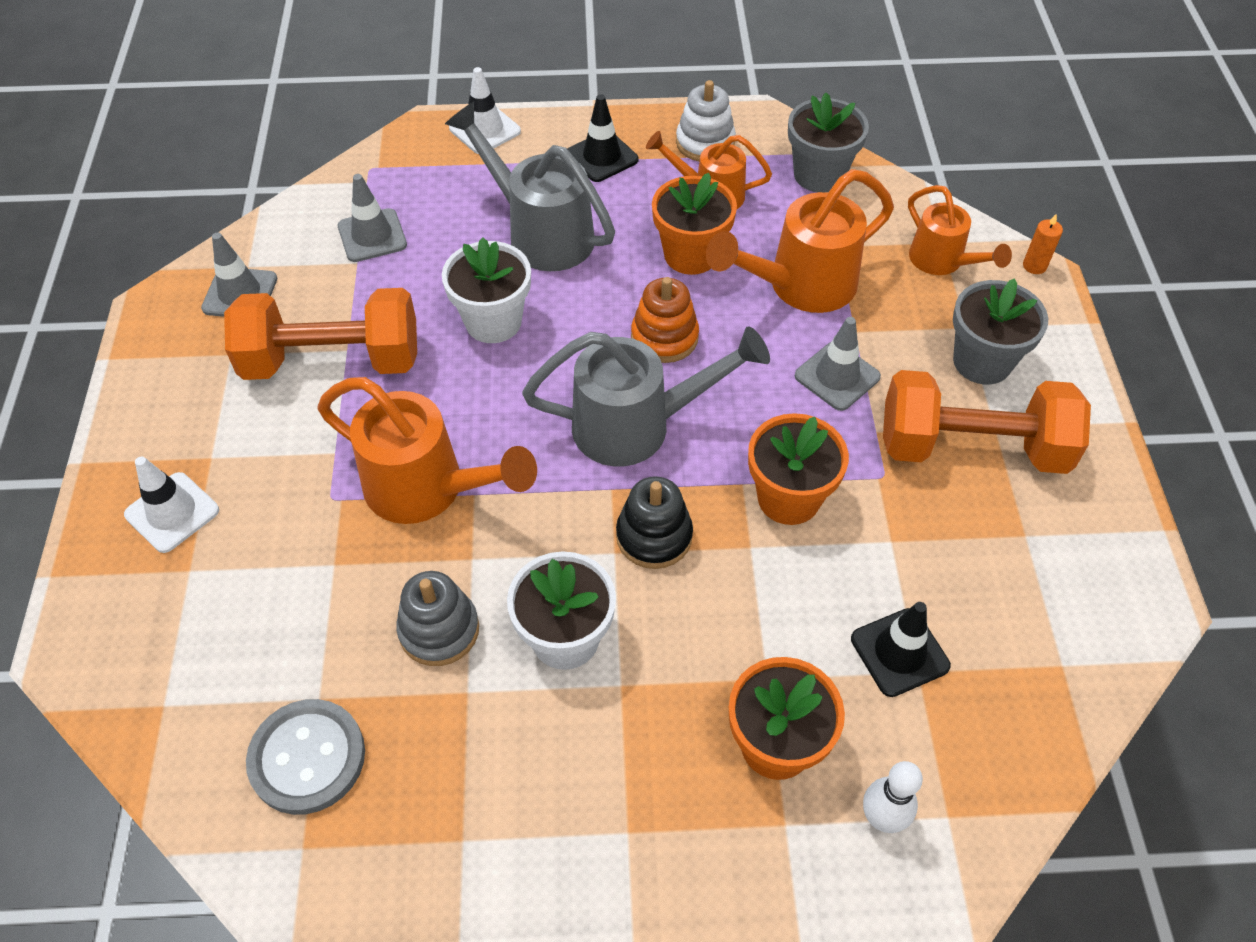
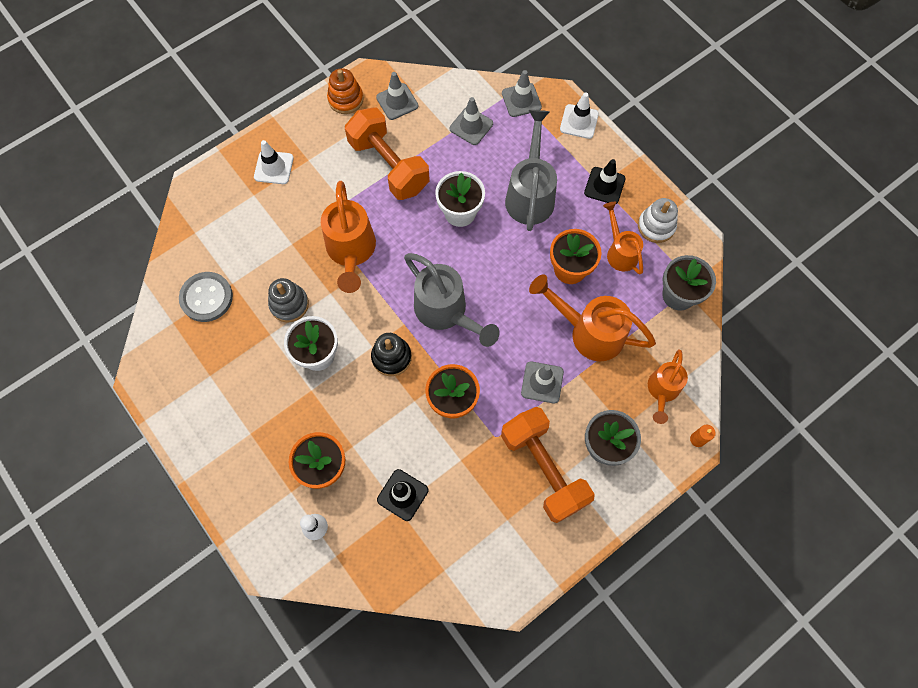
camera: 55 degrees right, 15 degrees up
(391, 165) = (521, 100): none -> grey traffic cone
(664, 337) = (507, 291): orange stacking toy -> orange stacking toy (345, 99)

